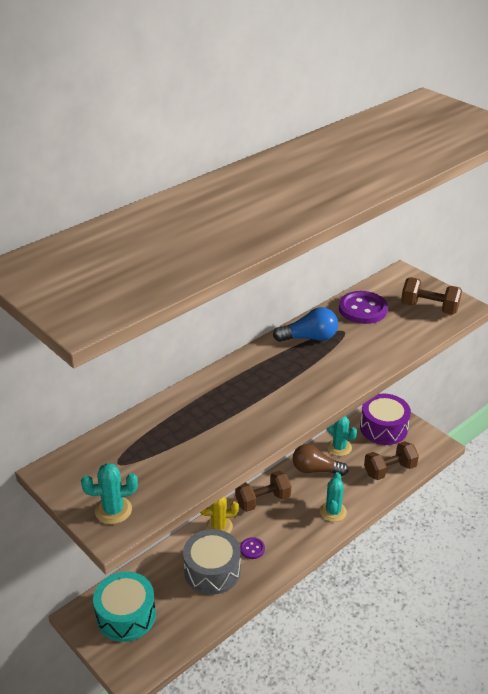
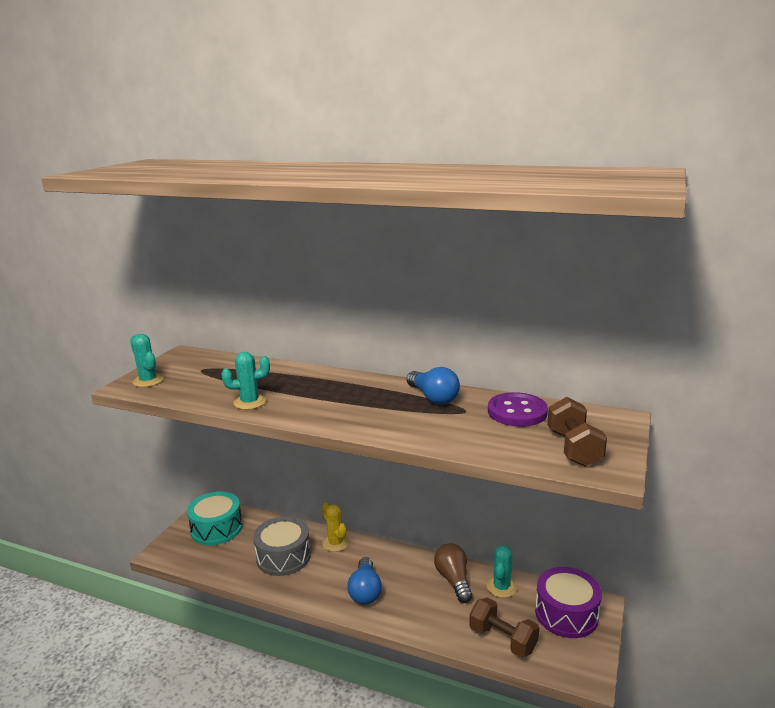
camera: 65 degrees right, 15 degrees down
(252, 549) = (321, 572): purple button -> none
(263, 500) = (385, 558): brown dumbbell -> none
(295, 527) = (365, 591): none -> blue light bulb
(333, 512) = (404, 612): turquoise cactus -> turquoise cactus (250, 402)

